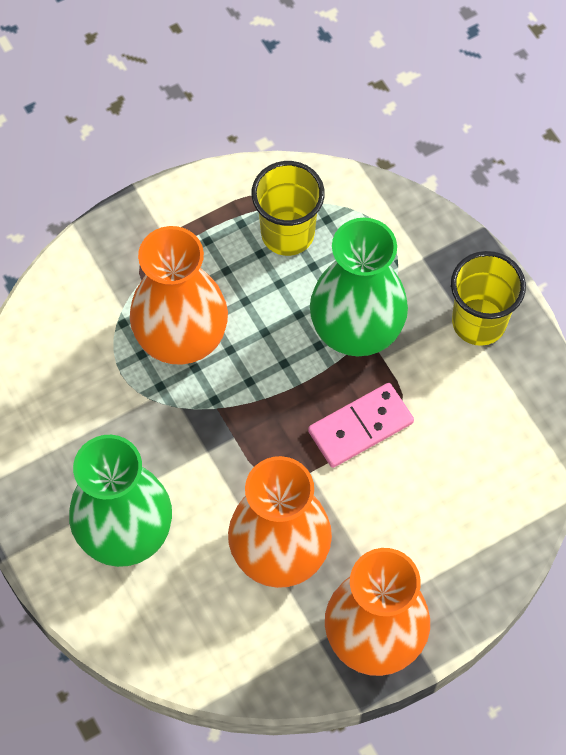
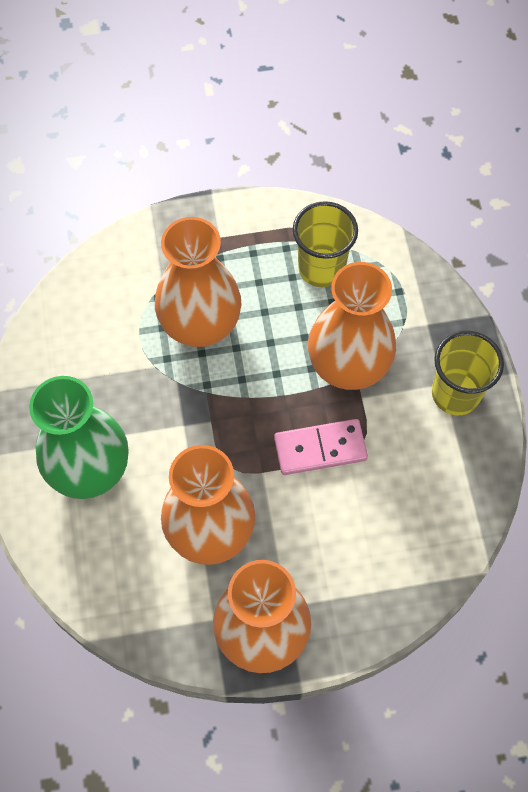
camera: 20 degrees right, 0 degrees up
(356, 330) = (348, 366): green vase -> orange vase

